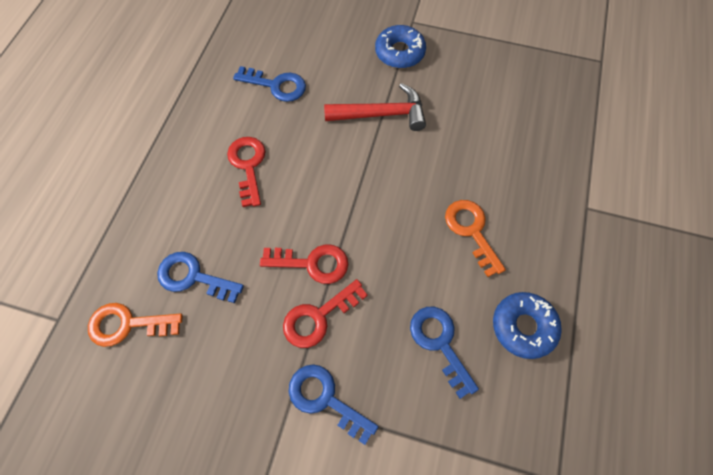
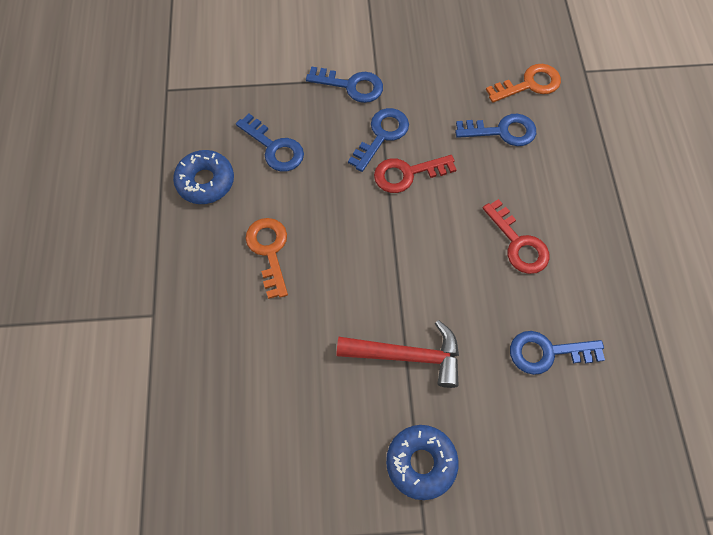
camera: 160 degrees right, 0 degrees up
(318, 317) = (382, 135): red key -> blue key
(381, 114) = (407, 355): red hammer -> red hammer turned 150 degrees counterclockwise
(471, 231) = (269, 251): orange key -> orange key turned 150 degrees counterclockwise

